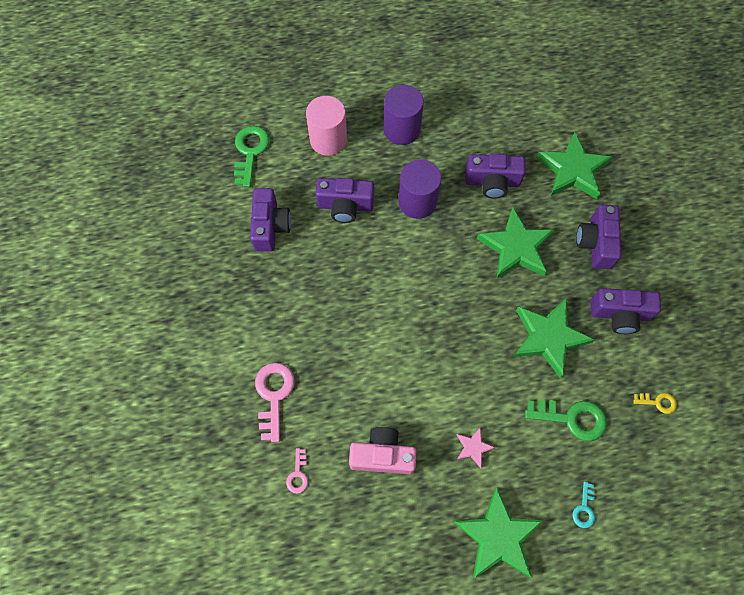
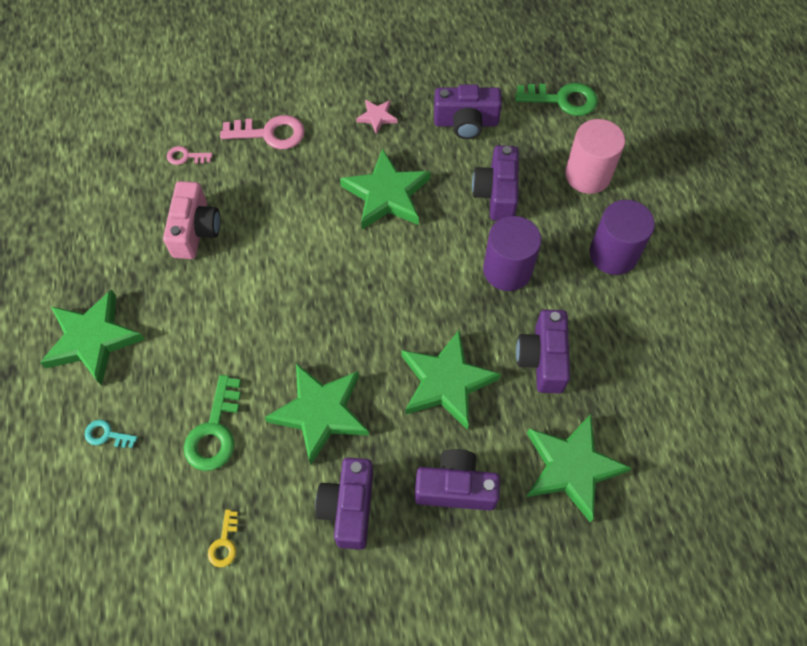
camera: 90 degrees right, 5 degrees down
(345, 291) = (386, 194): none -> green star
(473, 447) = (193, 319): pink star -> pink star (377, 117)

